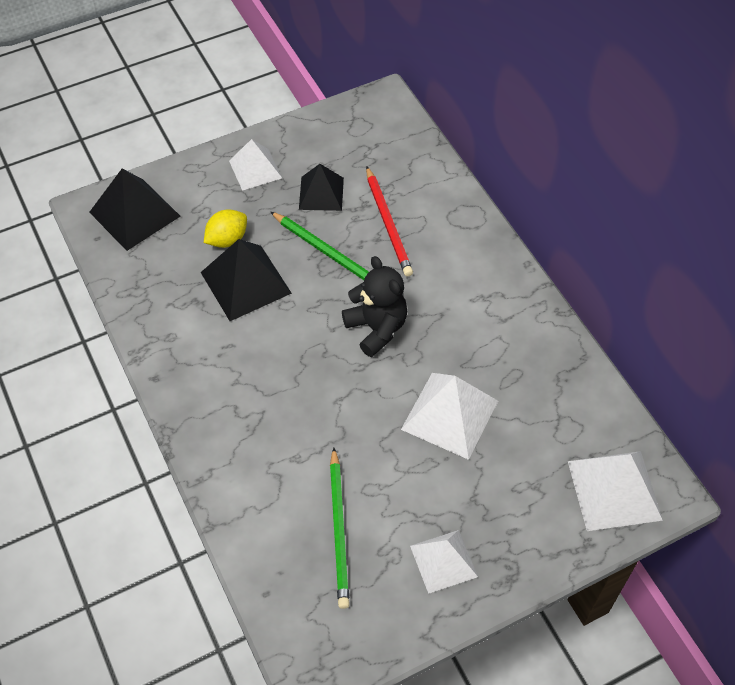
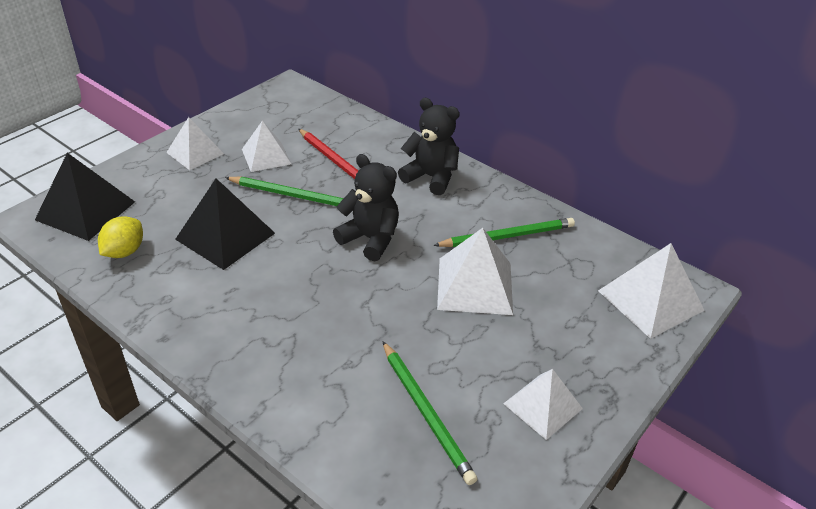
camera: 25 degrees left, 15 degrees down
(227, 239) = (191, 208): yellow lemon -> yellow lemon (124, 251)
(321, 193) = (266, 156): black pyramid -> white pyramid
(473, 269) = (431, 177): none -> black teddy bear
(513, 368) = (507, 236): none -> green pencil

